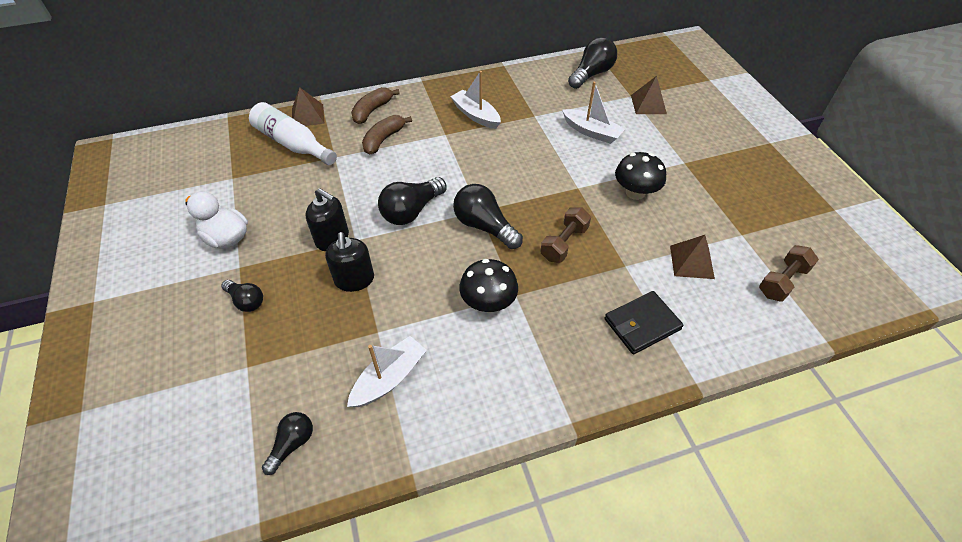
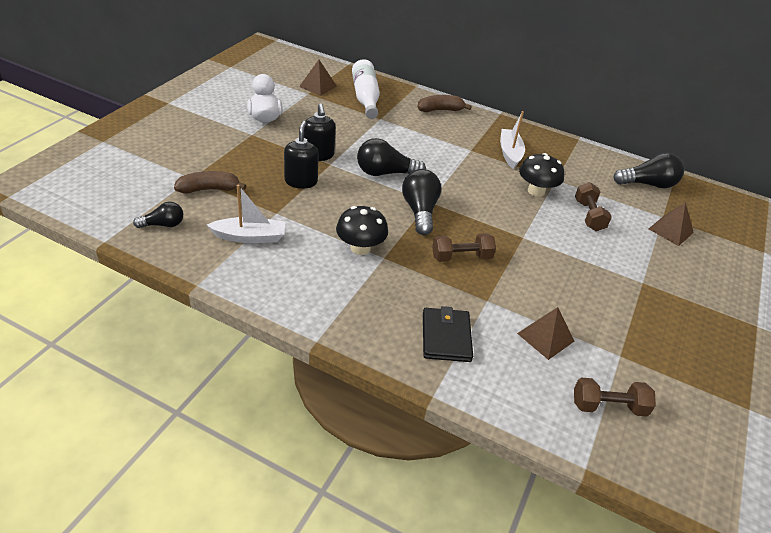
camera: 40 degrees right, 10 degrees down
(246, 301) = (233, 151): black light bulb -> none
(307, 115) = (395, 89): brown pyramid -> brown pyramid (318, 86)
(354, 280) = (301, 181): black soap dispenser -> black soap dispenser turned 150 degrees clockwise
(384, 139) = (424, 128): brown banana -> brown banana (209, 189)
(592, 132) = (588, 215): white boat -> brown dumbbell
(635, 192) = (566, 270): black mushroom -> black mushroom (536, 191)
(642, 324) = (446, 337): black wallet -> black wallet turned 75 degrees clockwise

